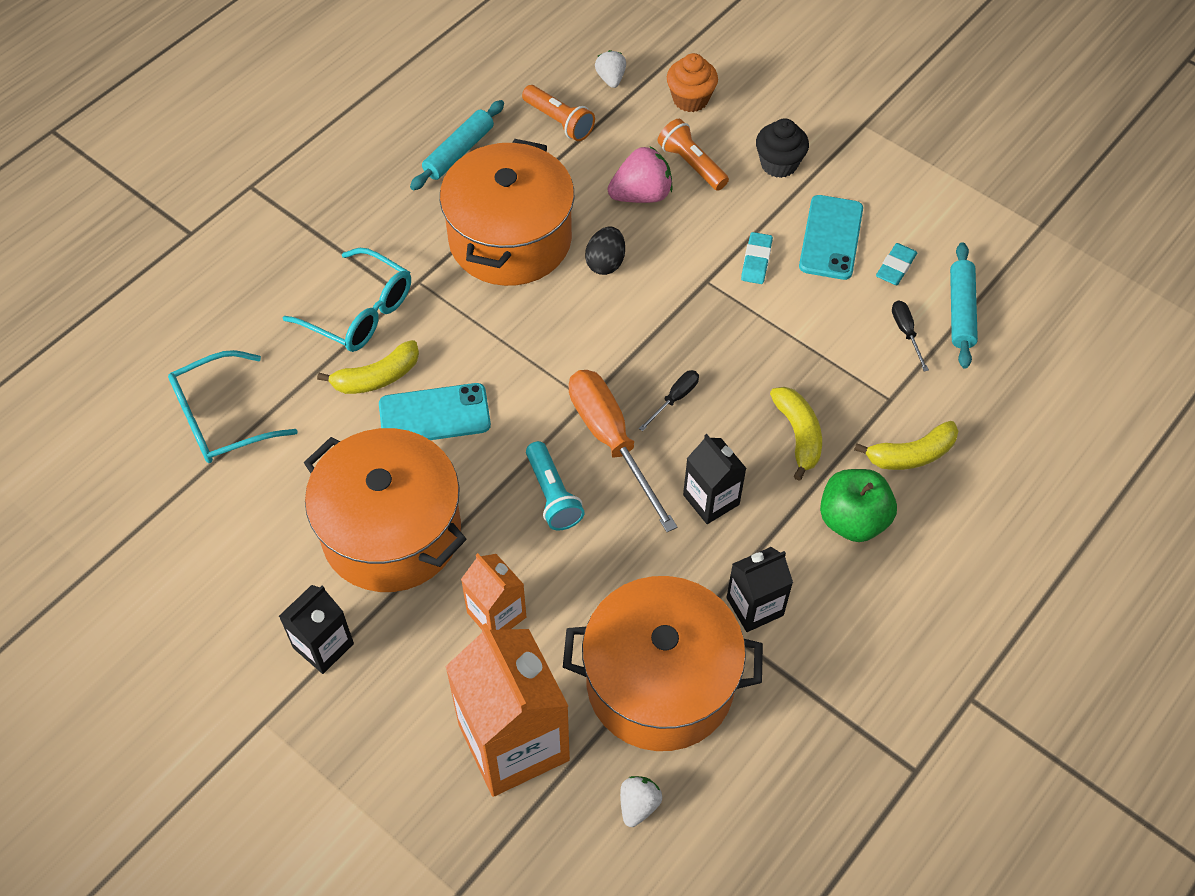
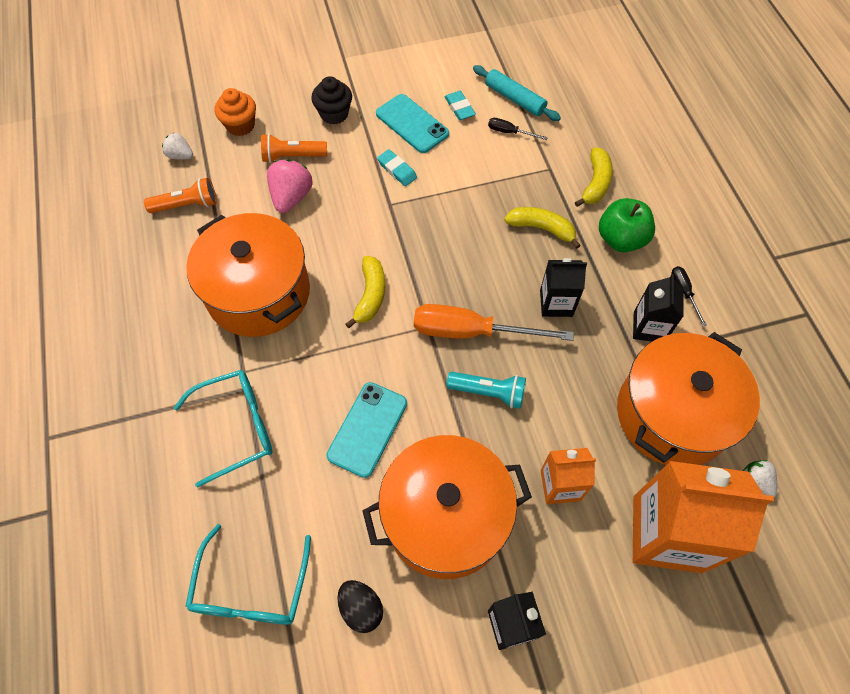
camera: 55 degrees left, 5 degrees up
(377, 377) = (304, 449): yellow banana -> yellow banana (370, 295)
(459, 152) = (154, 279): turquoise rolling pin -> none
(605, 263) = (328, 249): black egg -> black egg (361, 608)
(675, 399) = (466, 276): black screwdriver -> black screwdriver (684, 292)

